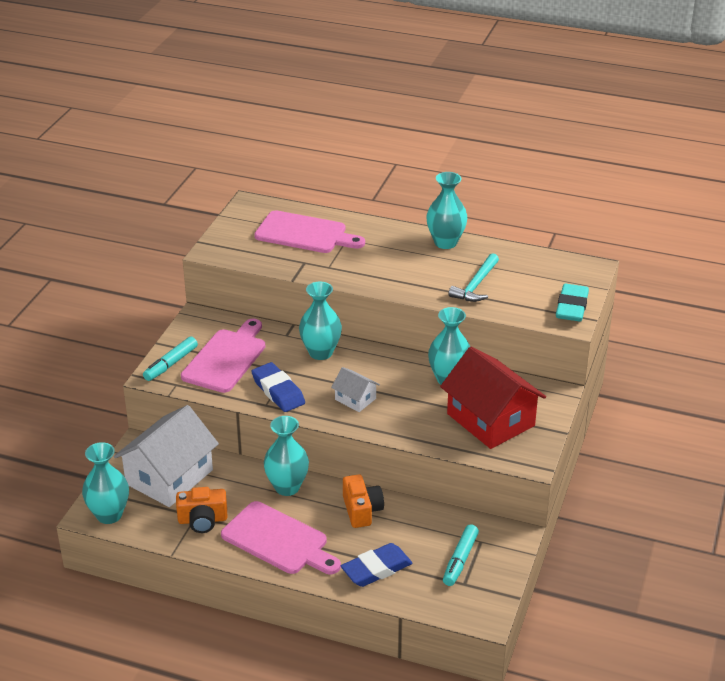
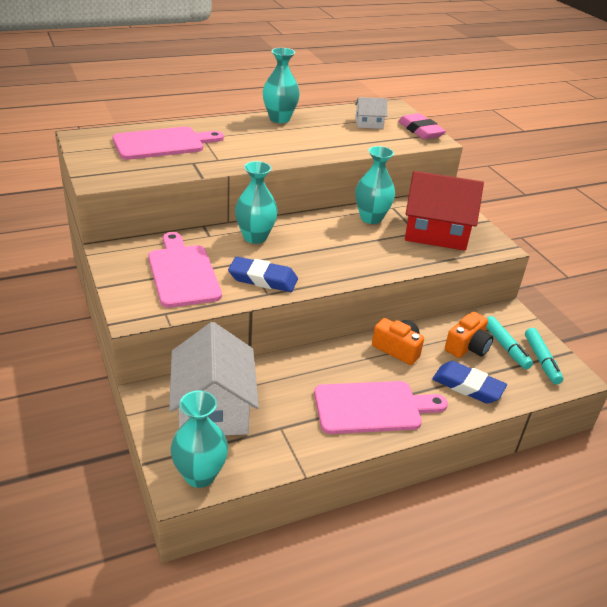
camera: 45 degrees left, 0 degrees up
(171, 364) = (137, 298): turquoise marker -> turquoise marker (541, 360)
(202, 520) = (291, 428): orange camera -> orange camera (467, 347)
(287, 487) = (322, 362): turquoise vase -> none
(355, 399) = (329, 258): white house -> white house (369, 123)
(376, 569) = (467, 386): blue eraser -> blue eraser turned 75 degrees counterclockwise
(476, 285) = (342, 137): turquoise hammer -> none
(571, 307) = (420, 130): turquoise eraser -> pink eraser

